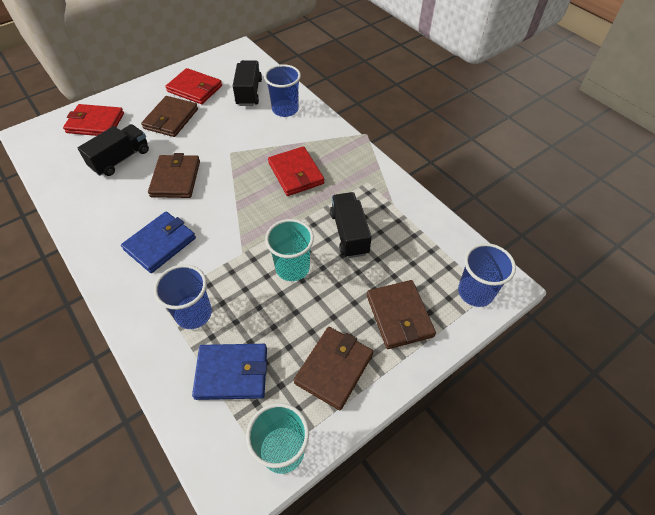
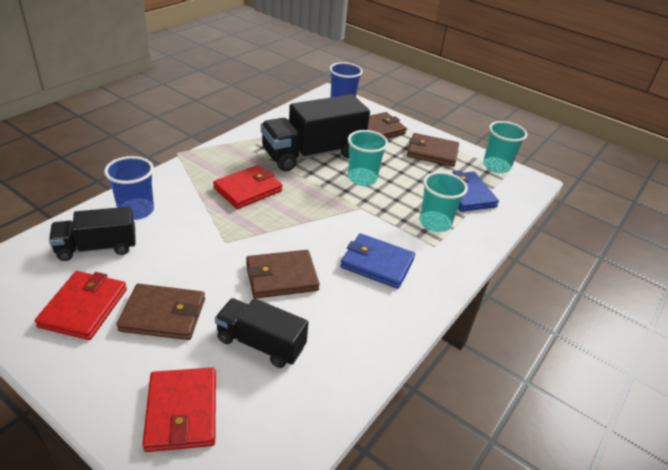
camera: 110 degrees left, 15 degrees down
(193, 313) = (435, 223): blue cup -> turquoise cup
(349, 233) = (313, 154): black truck -> black truck, size x1.71

